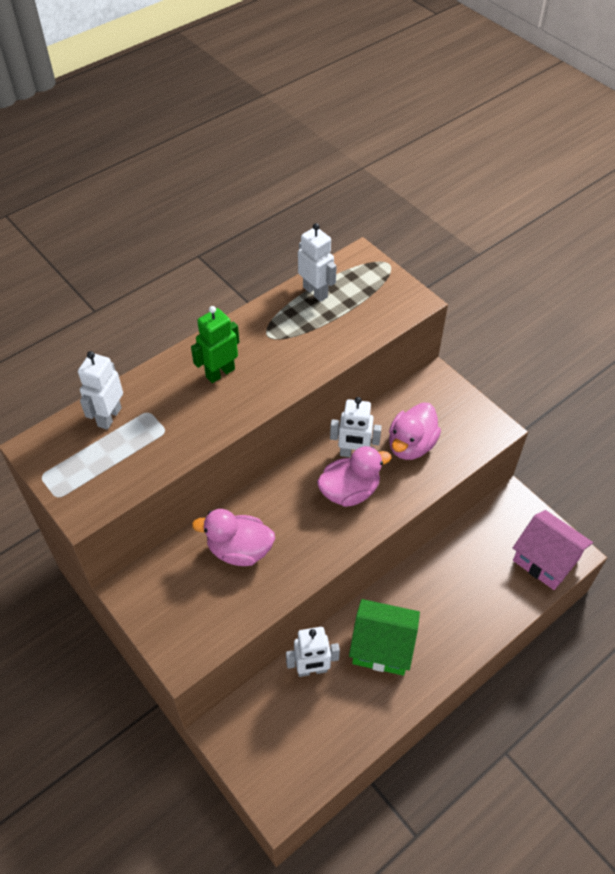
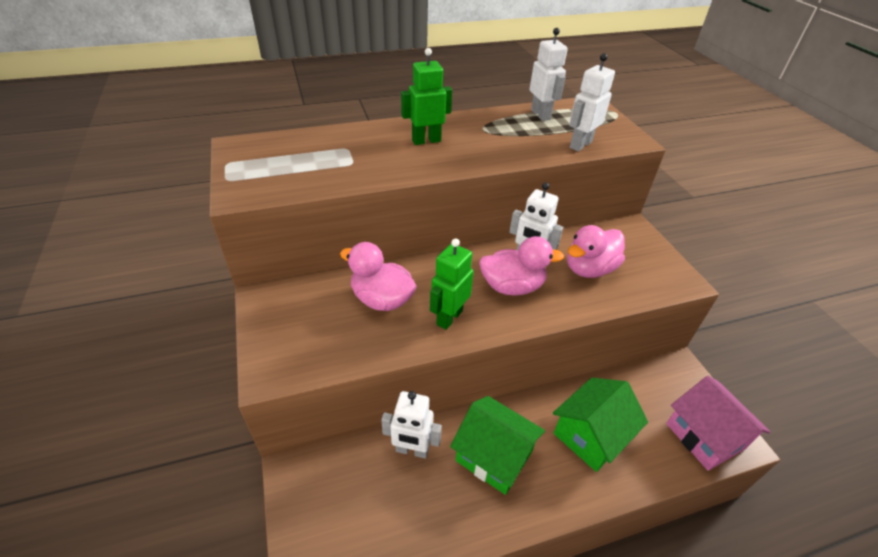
camera: 20 degrees right, 10 degrees down
(109, 417) = (312, 143): white robot -> white robot (580, 145)
(308, 546) = (449, 317): none -> green robot
(455, 596) = (591, 435): none -> green house

